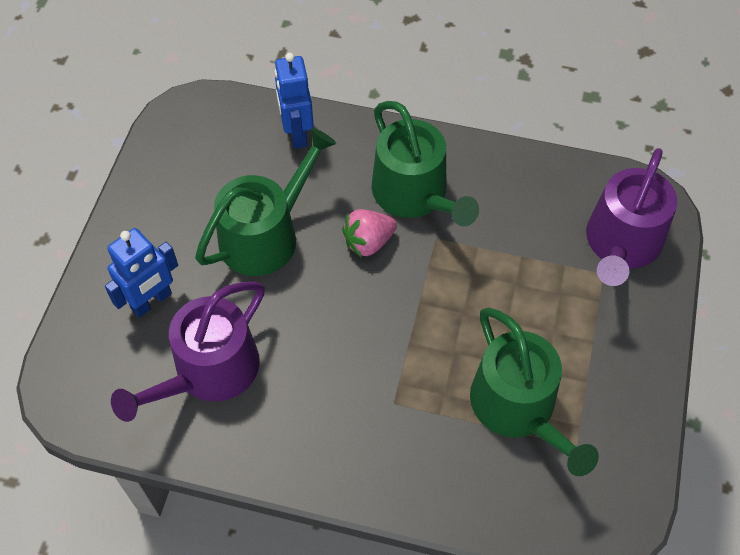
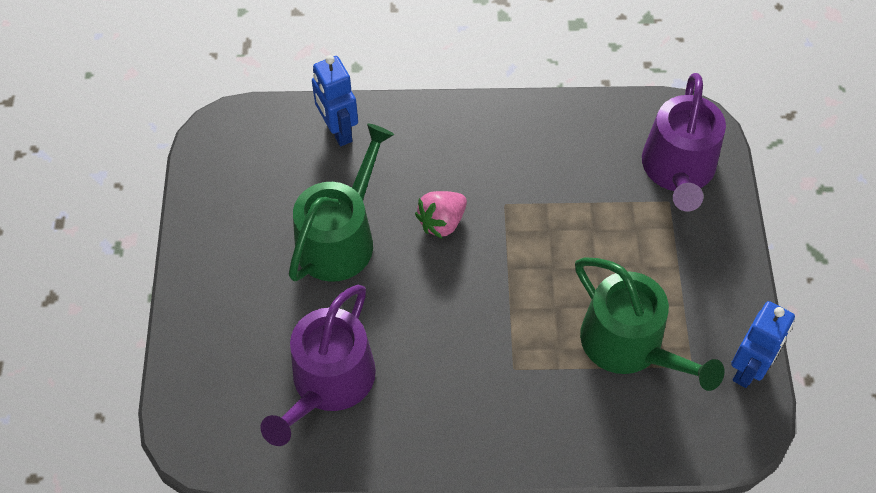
camera: 15 degrees left, 0 degrees up
(151, 301) = (249, 328): blue robot -> blue robot (748, 368)
(414, 194) = (471, 166): green watering can -> none

